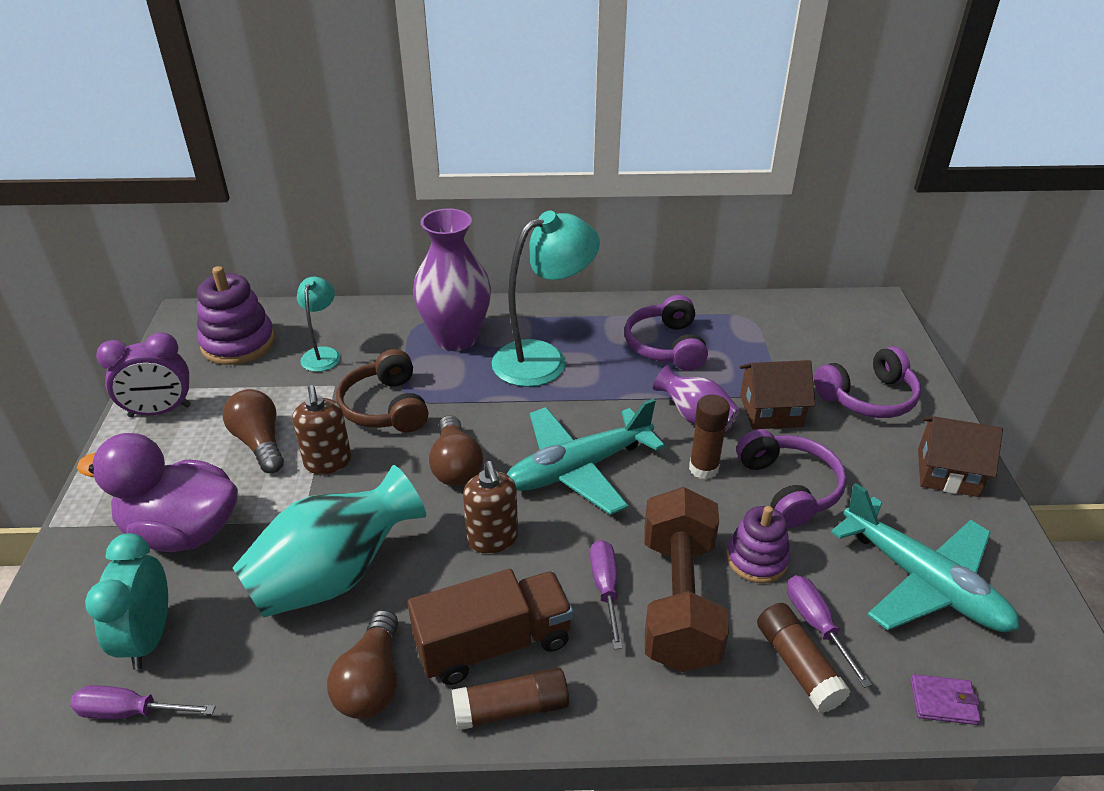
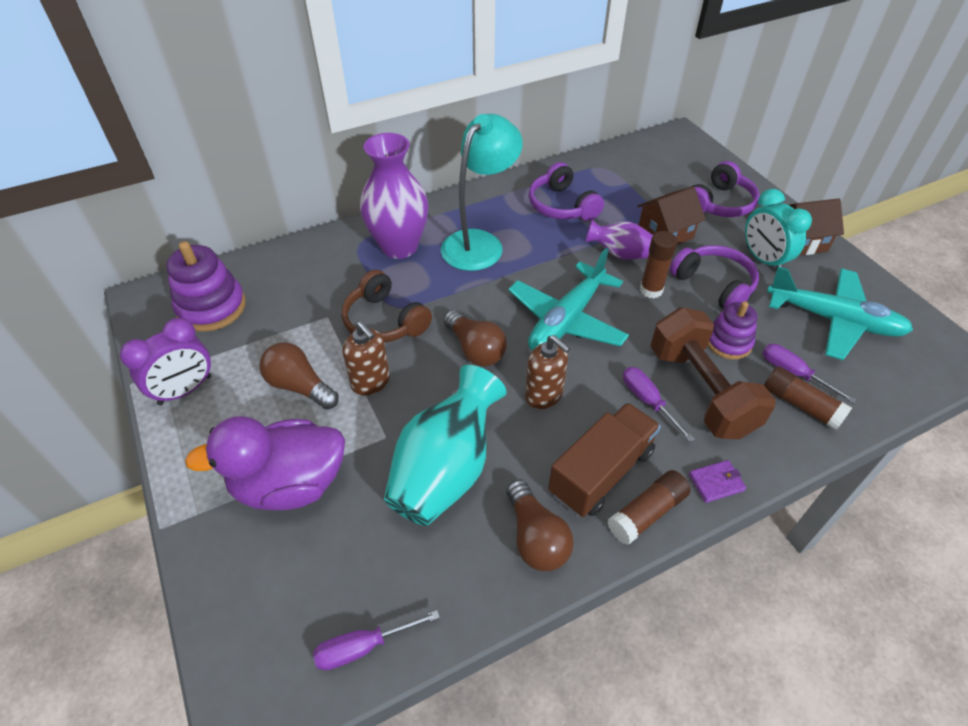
camera: 25 degrees left, 10 degrees up
(148, 638) = (331, 582): turquoise clock -> turquoise clock (763, 260)
(323, 354) = (296, 293): turquoise lamp -> none
(943, 701) = (894, 393): purple wallet -> purple wallet (716, 483)

